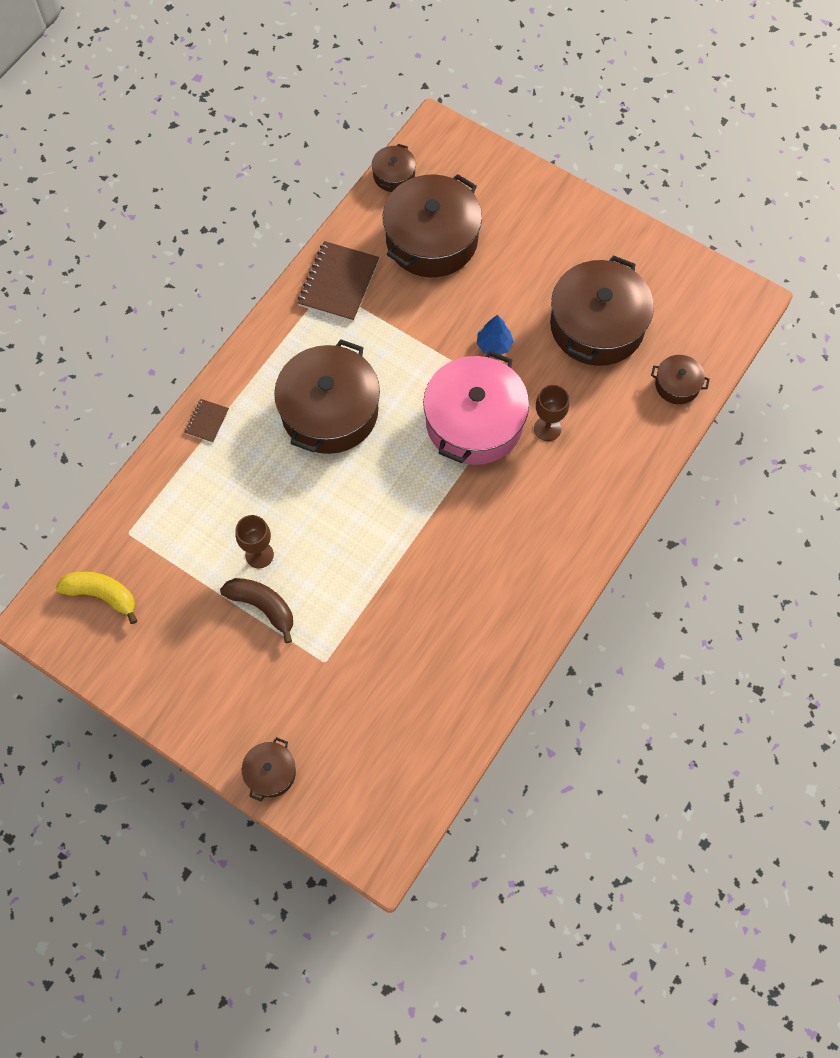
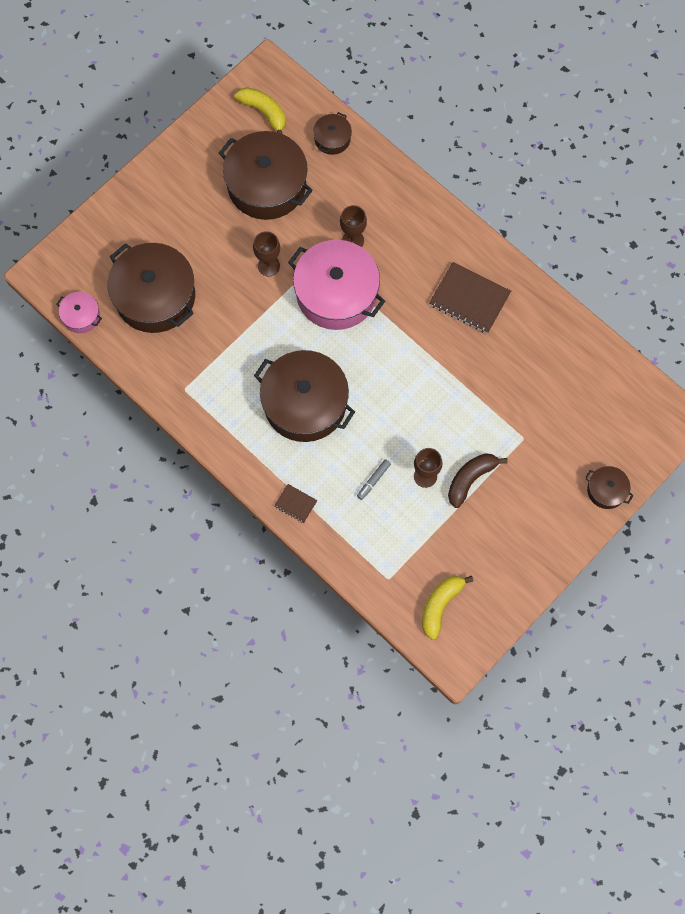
camera: 80 degrees left, 5 degrees up
(246, 499) = (373, 480): none -> grey marker
(338, 283) = (182, 378): brown notebook -> brown notebook (469, 299)
(394, 175) = (81, 316): brown pot -> pink pot
(494, 345) = (268, 266): blue tree -> brown goblet
(692, 306) = (264, 112): none -> yellow banana

